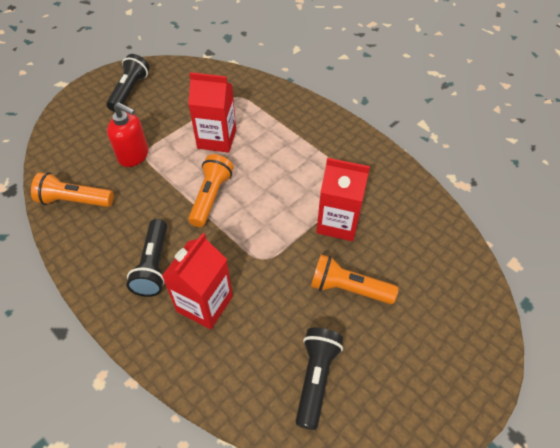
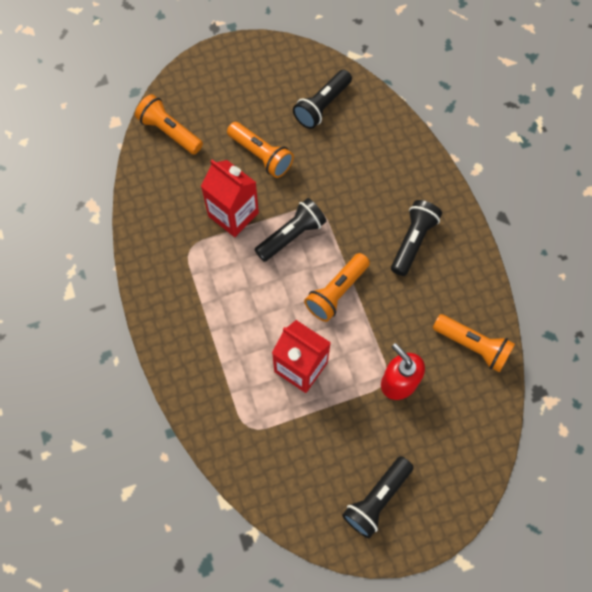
camera: 155 degrees left, 15 degrees up
(204, 304) = (381, 190): red carton -> none
(274, 226) = (291, 235): none -> black flashlight
(454, 274) = (169, 132): none -> orange flashlight

